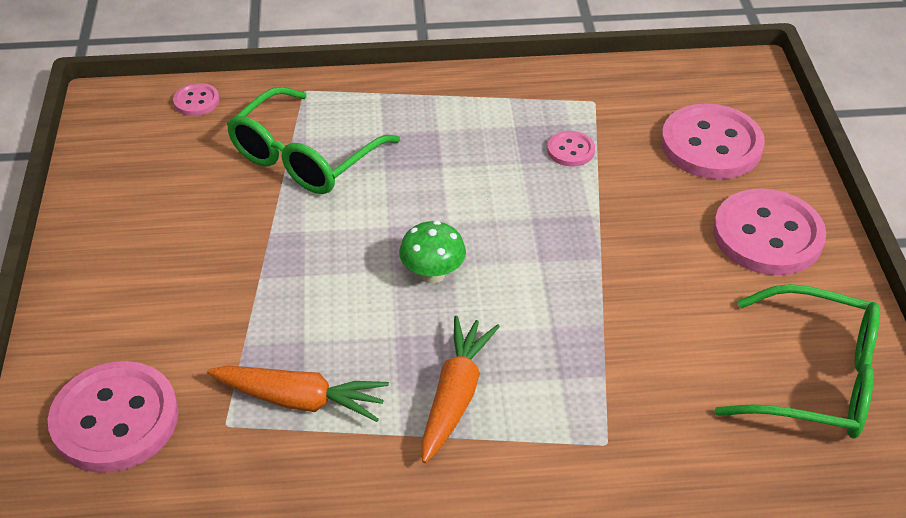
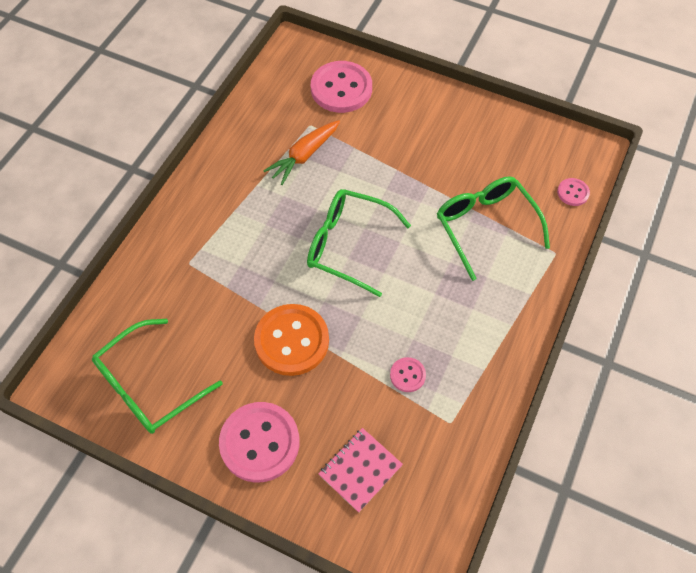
camera: 120 degrees right, 15 degrees up
(433, 274) = (348, 245): green mushroom -> green glasses
(455, 396) = (262, 216): orange carrot -> none
(620, 266) = (292, 341): none -> orange button
(711, 145) = (360, 470): pink button -> pink notebook

